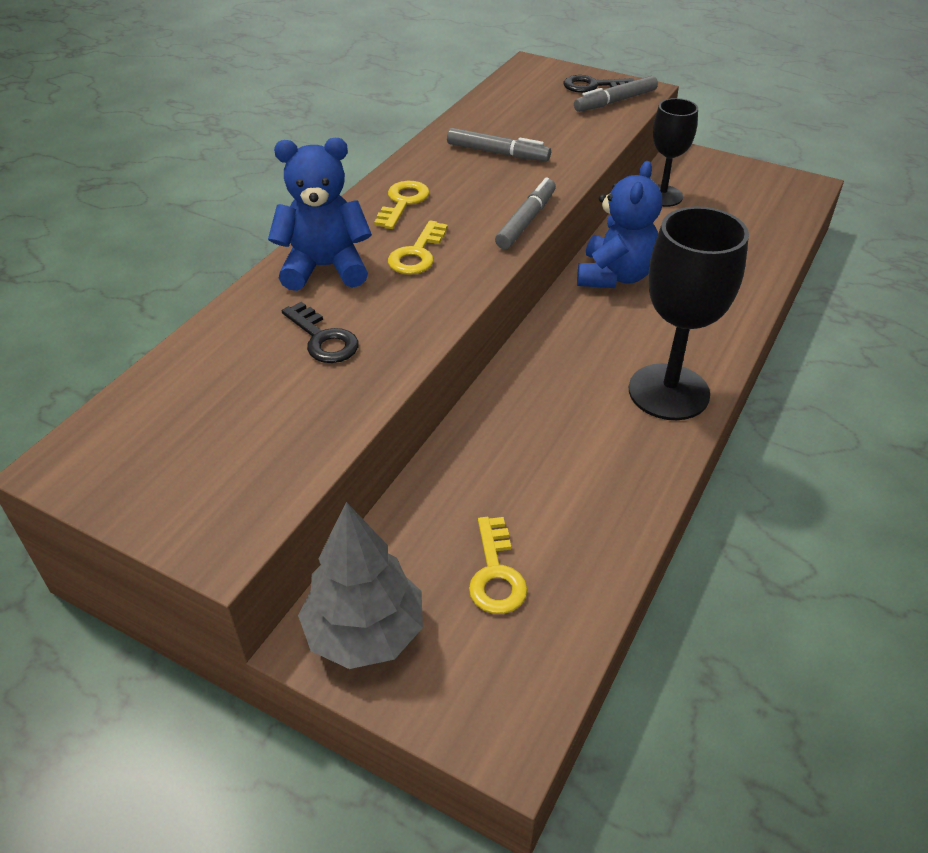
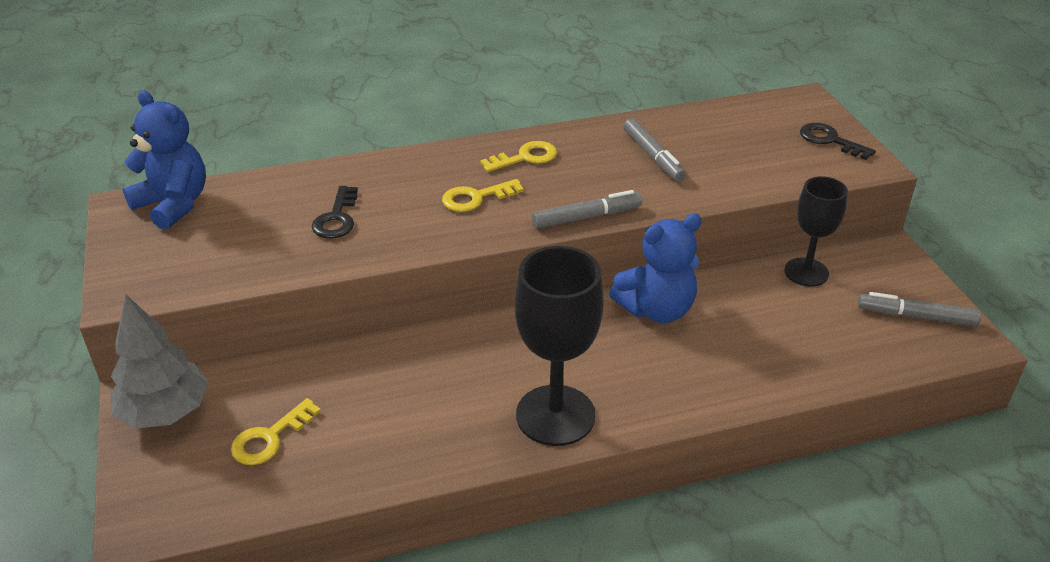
camera: 45 degrees right, 5 degrees down
(325, 268) = (408, 174): blue teddy bear -> blue teddy bear (173, 204)
(615, 101) = (826, 163): grey marker -> grey marker (916, 316)

